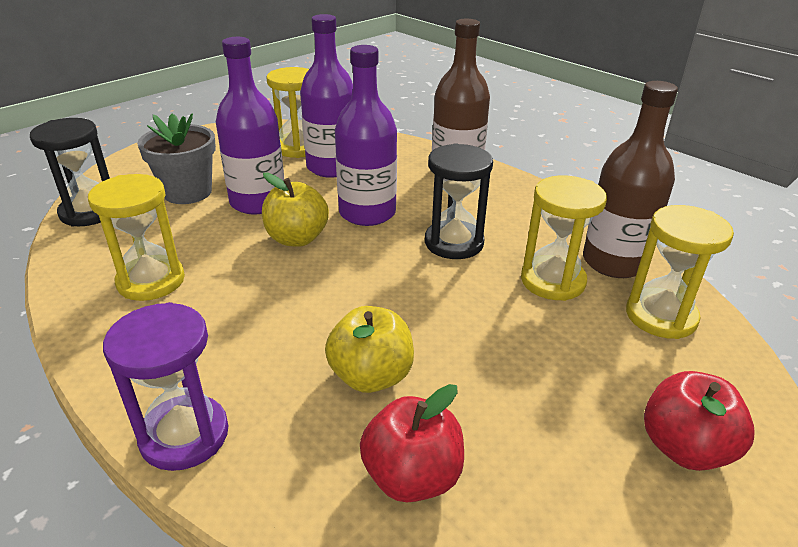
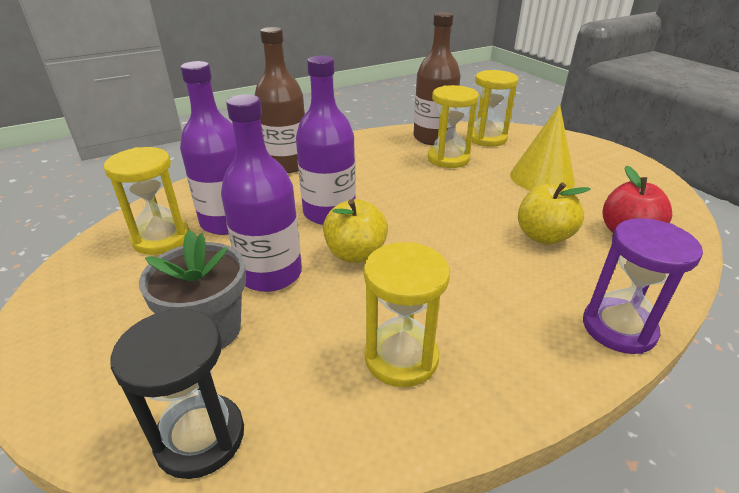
camera: 75 degrees left, 0 degrees up
(454, 243) = (392, 182): black hourglass -> none
(551, 380) = (542, 178): none -> yellow cone
(684, 448) = (586, 157): red apple -> none

